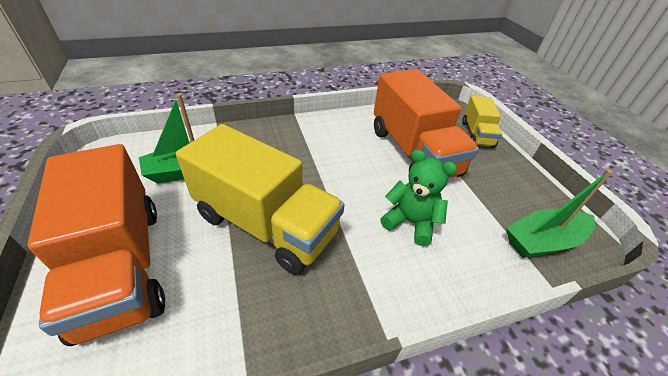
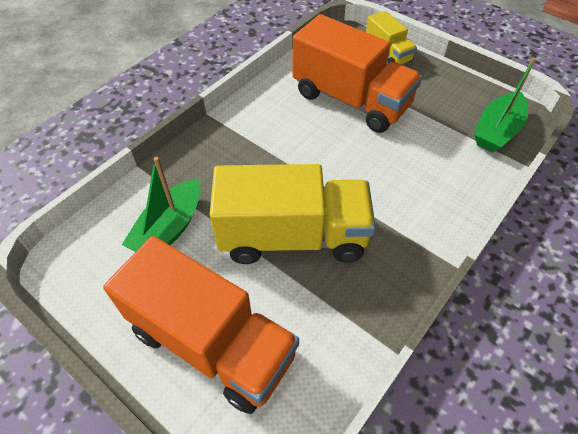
camera: 30 degrees left, 10 degrees up
(411, 222) = (400, 168): green teddy bear -> none

